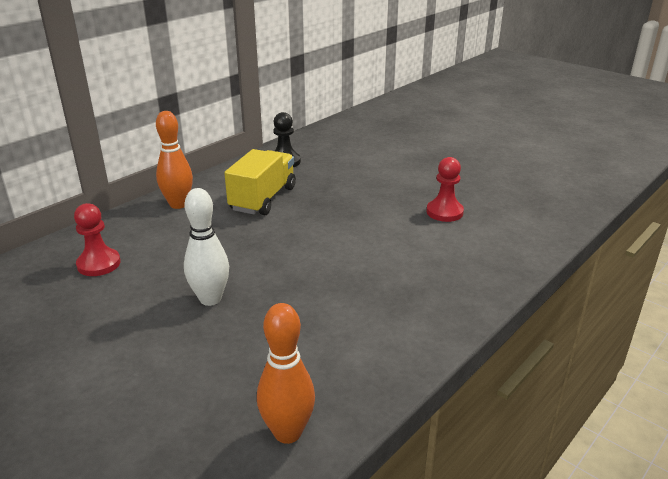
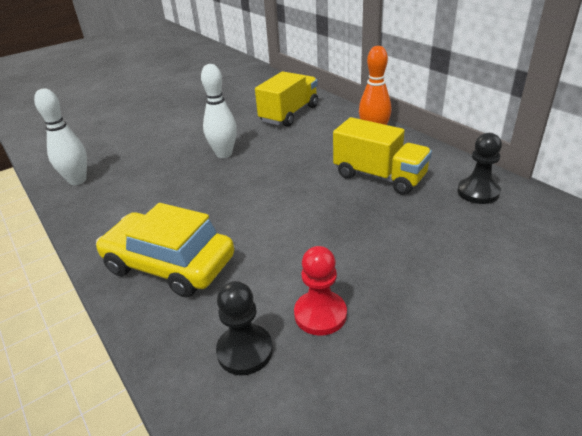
camera: 105 degrees right, 5 degrees up
(99, 264) = (289, 114): red pawn -> yellow truck
(287, 432) = (77, 180): orange bowling pin -> white bowling pin
(428, 288) = (169, 264): none -> yellow car
(492, 235) = (245, 351): none -> black pawn

